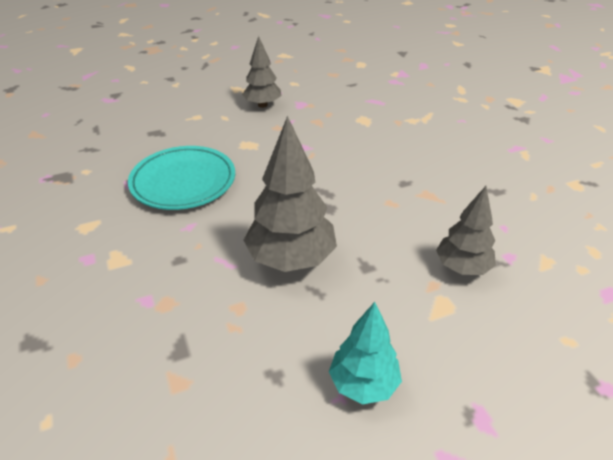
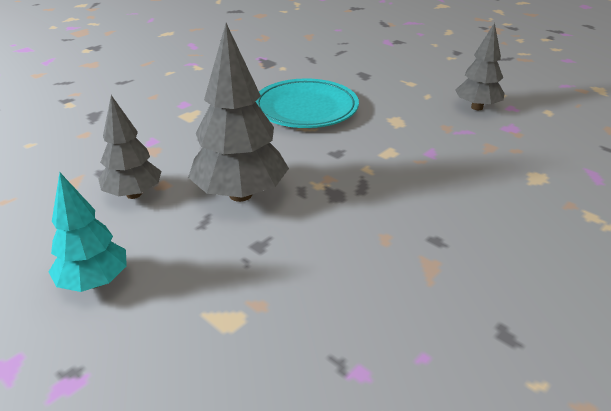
camera: 65 degrees right, 5 degrees down
(462, 267) = (305, 325): grey tree -> grey tree (134, 194)

